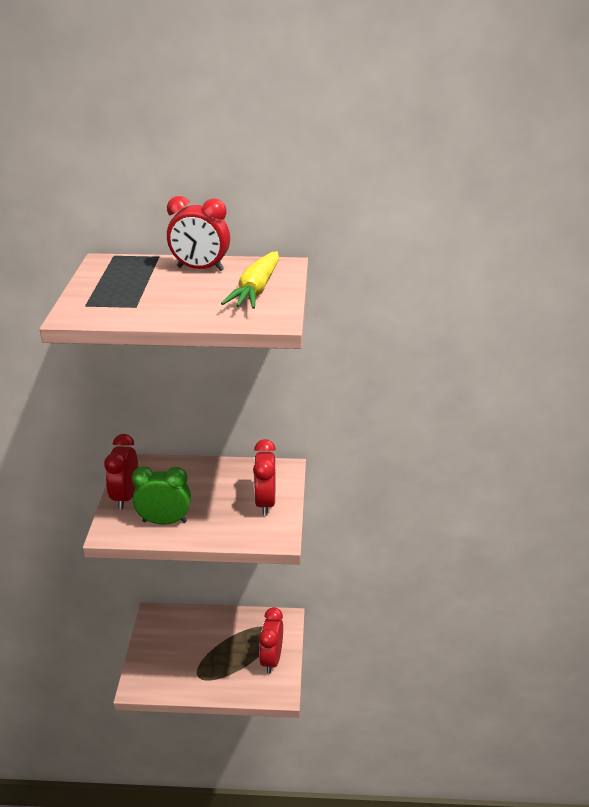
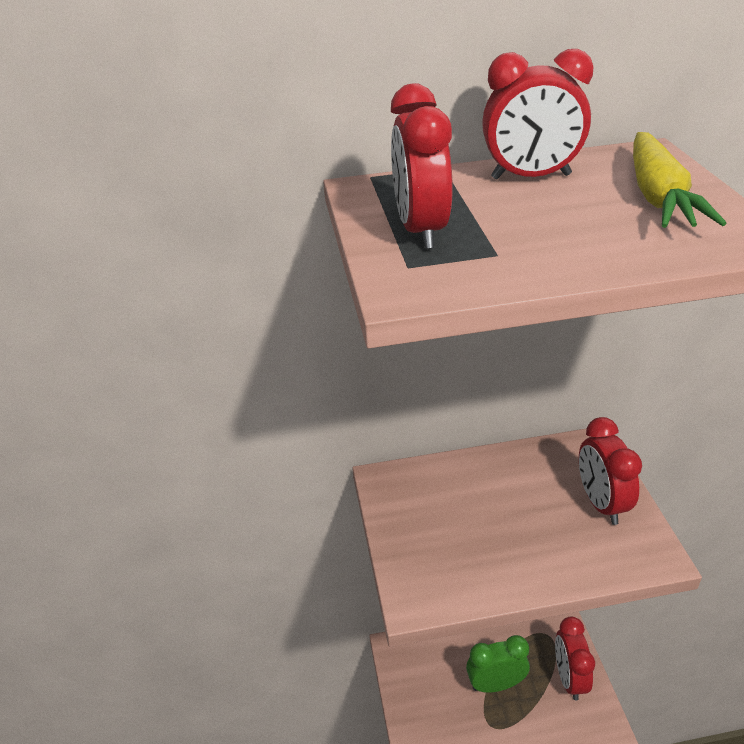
camera: 10 degrees left, 5 degrees up
(125, 496) = (403, 534): red clock -> red clock (421, 230)
(164, 521) = (482, 563): green clock -> green clock (496, 684)

